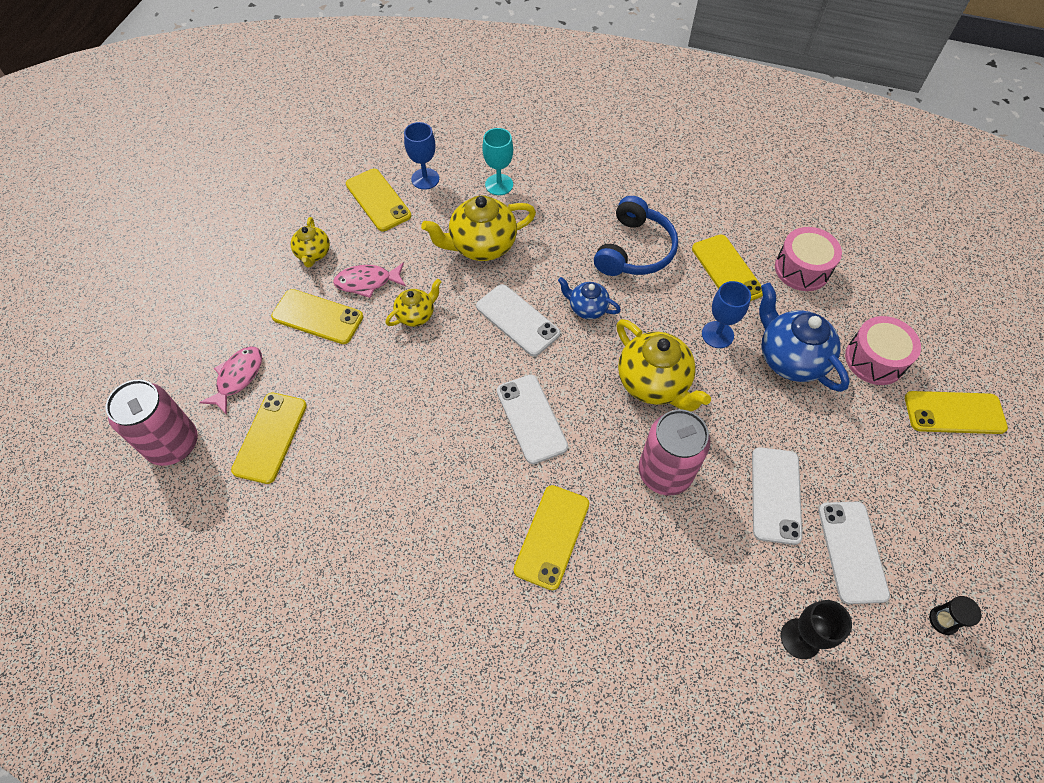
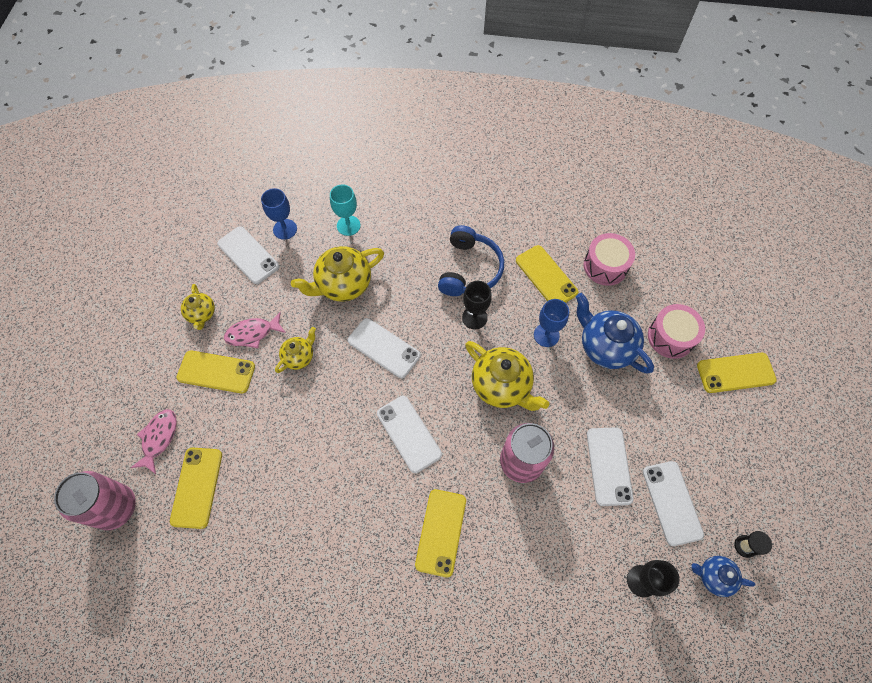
camera: 10 degrees left, 5 degrees up
(378, 200) = (248, 255): yellow phone -> white phone
(587, 308) = (439, 328): blue teapot -> blue teapot (714, 576)
(632, 303) = (474, 318): none -> black goblet

